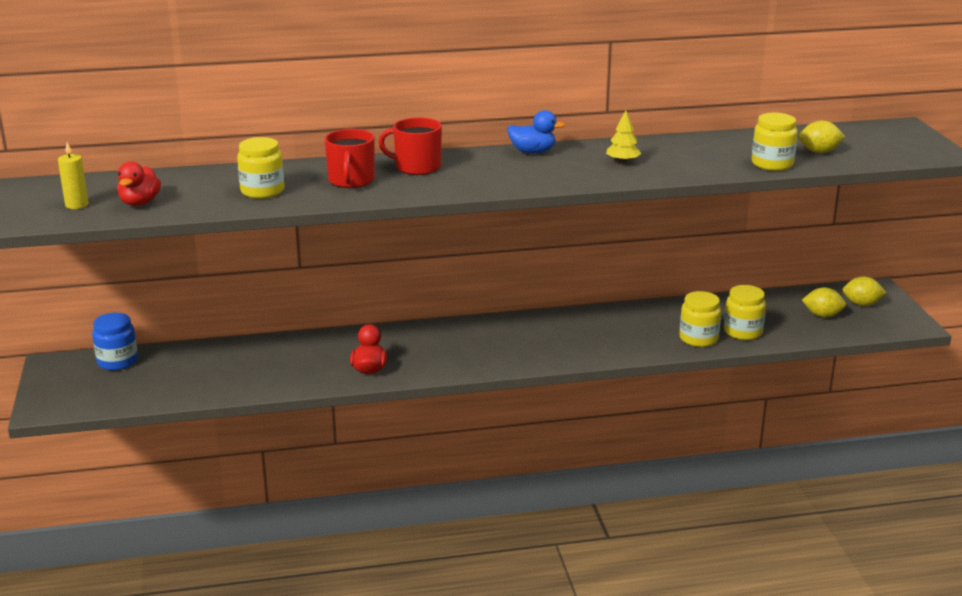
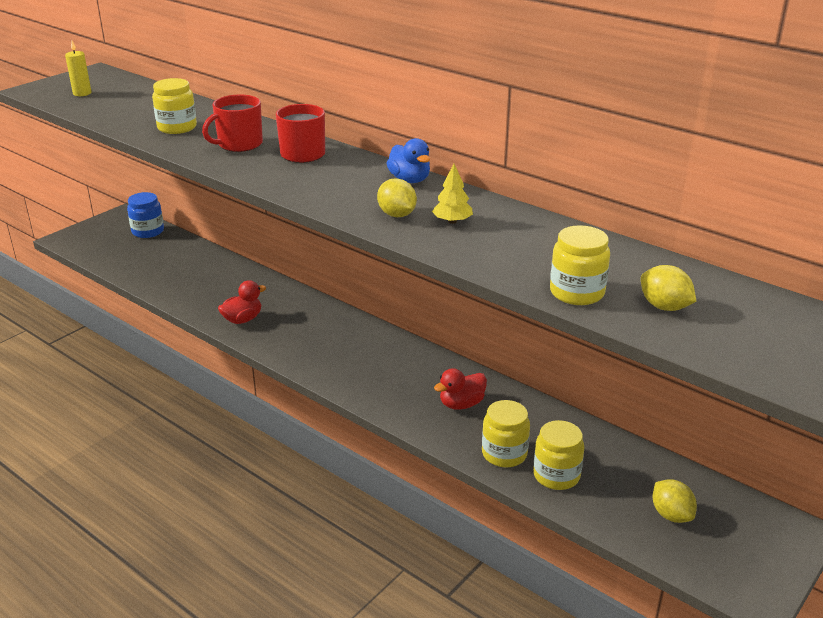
camera: 50 degrees right, 5 degrees up
(140, 203) = (107, 106): red duck -> red duck (461, 404)
(861, 304) = (741, 533): yellow lemon -> yellow lemon (397, 215)

